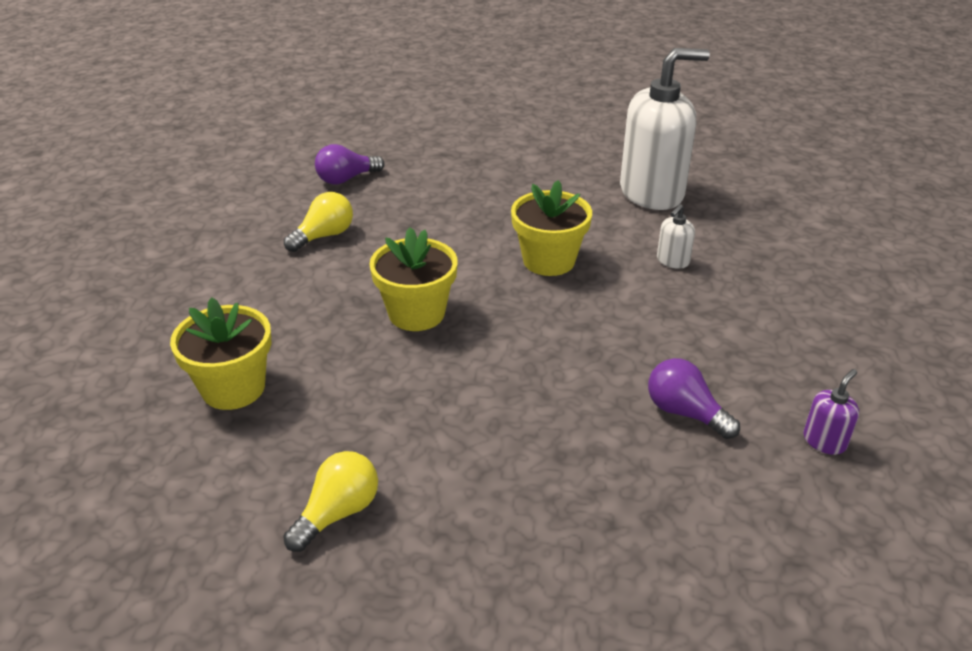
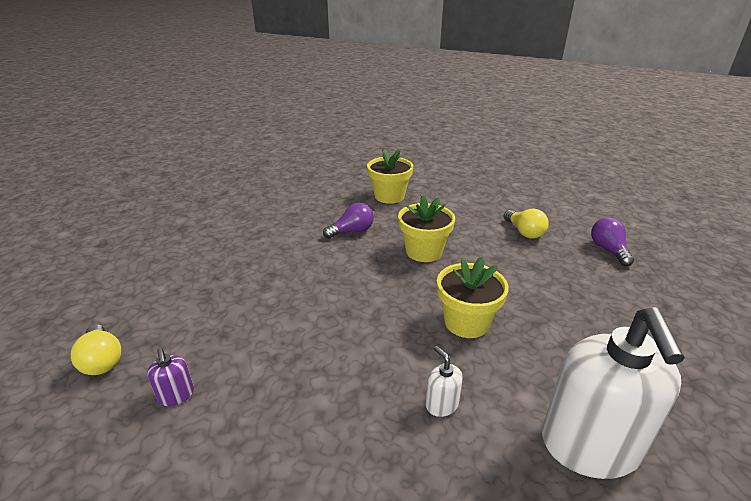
camera: 110 degrees right, 5 degrees down
(337, 513) = (293, 211): yellow light bulb -> yellow light bulb (102, 360)
(685, 413) = (260, 333): purple light bulb -> purple light bulb (352, 231)

